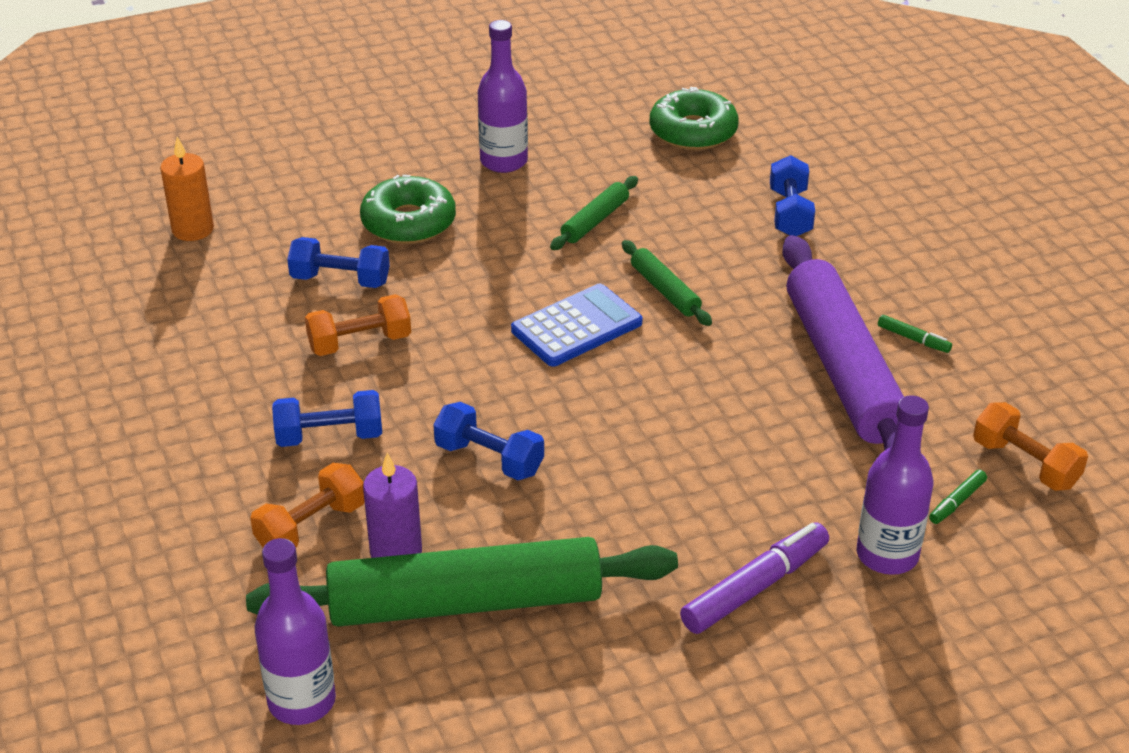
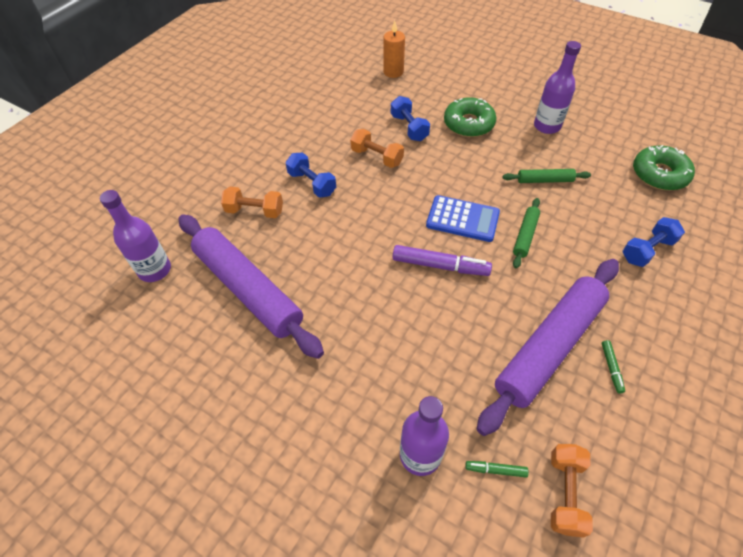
camera: 55 degrees right, 15 degrees up
(396, 552) = (261, 247): purple candle -> none
(465, 602) = (248, 289): green rolling pin -> purple rolling pin
(489, 459) = (344, 242): blue dumbbell -> none
(754, 588) = (344, 401): purple marker -> purple marker (440, 265)

